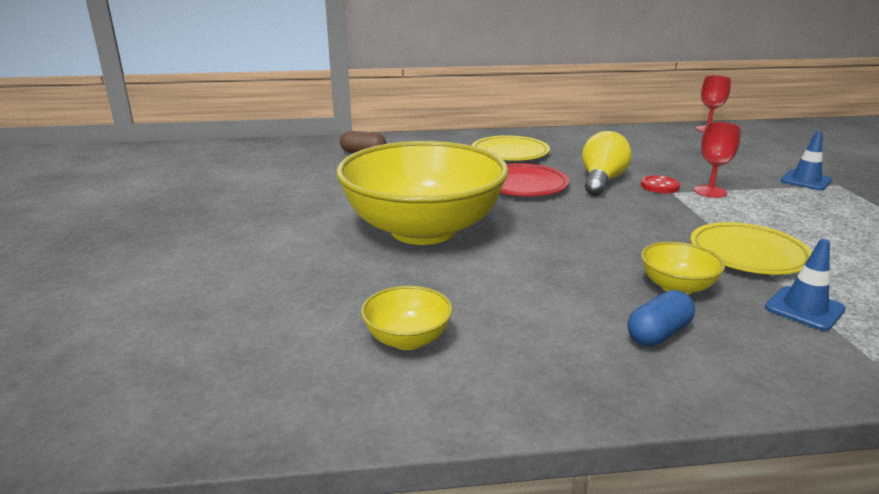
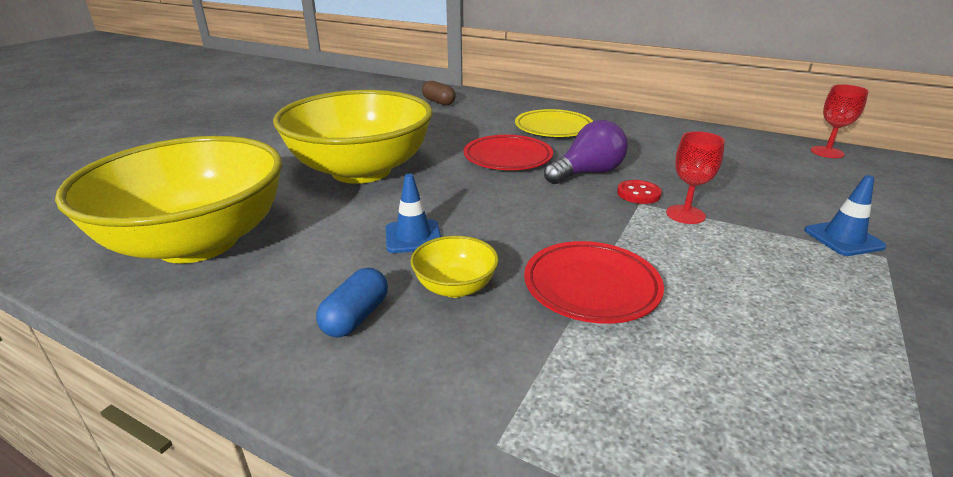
camera: 35 degrees right, 5 degrees up
(407, 339) = (198, 242): yellow bowl -> yellow bowl, size x2.50
(601, 181) = (587, 173): yellow light bulb -> purple light bulb
(658, 333) = (356, 317): blue capsule -> blue capsule turned 60 degrees counterclockwise
(748, 254) = (591, 287): yellow plate -> red plate
(804, 308) = (535, 361): blue traffic cone -> blue traffic cone (413, 237)

